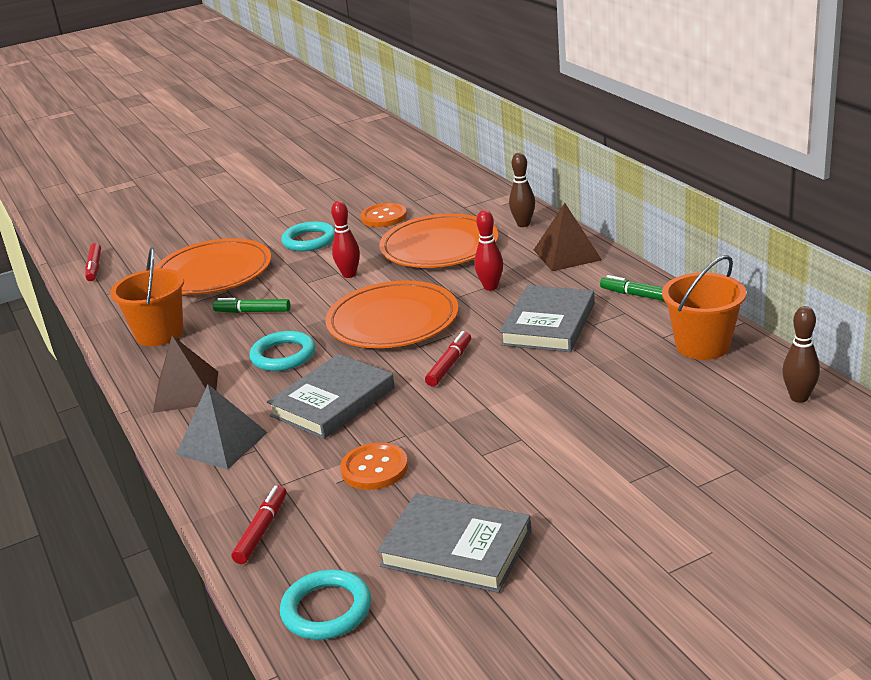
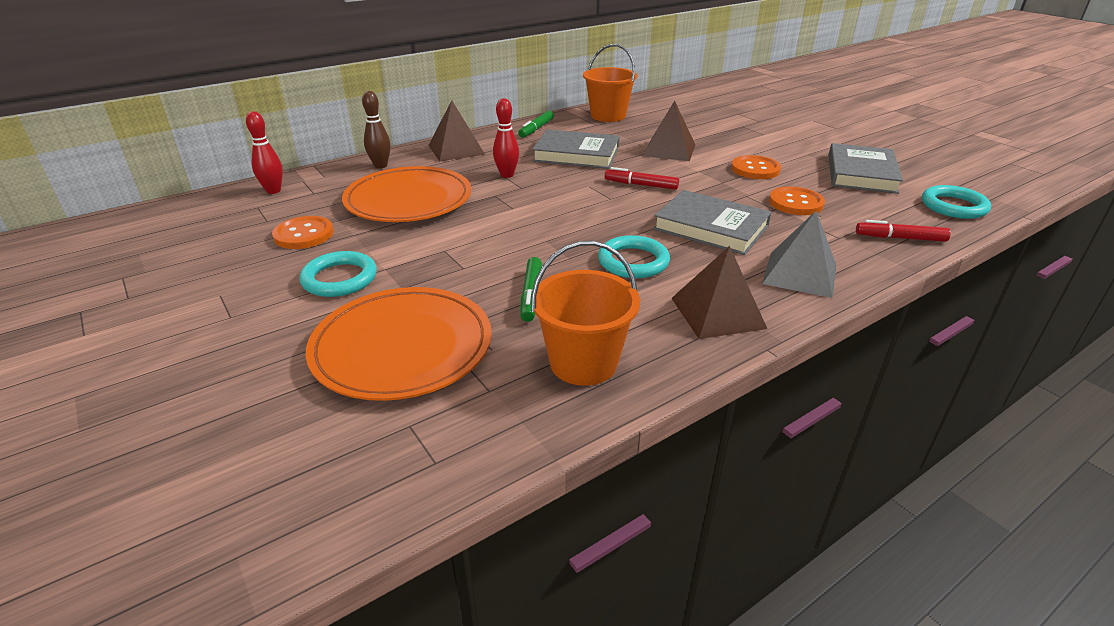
camera: 100 degrees left, 5 degrees up
(94, 267) = (305, 516): red marker -> none
(349, 275) = (454, 242): red bowling pin -> red bowling pin (273, 191)
(393, 320) = (563, 212): orange plate -> none
(485, 452) = (755, 169): none -> orange button
(560, 389) = (669, 150): none -> brown pyramid
(799, 397) = (664, 100): brown bowling pin -> none

